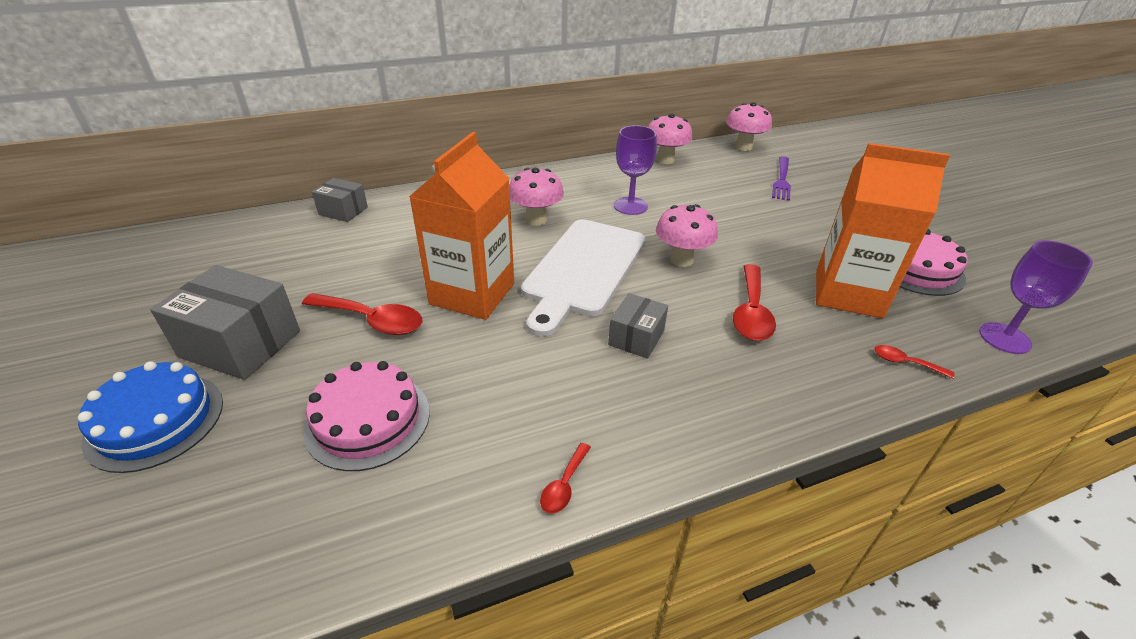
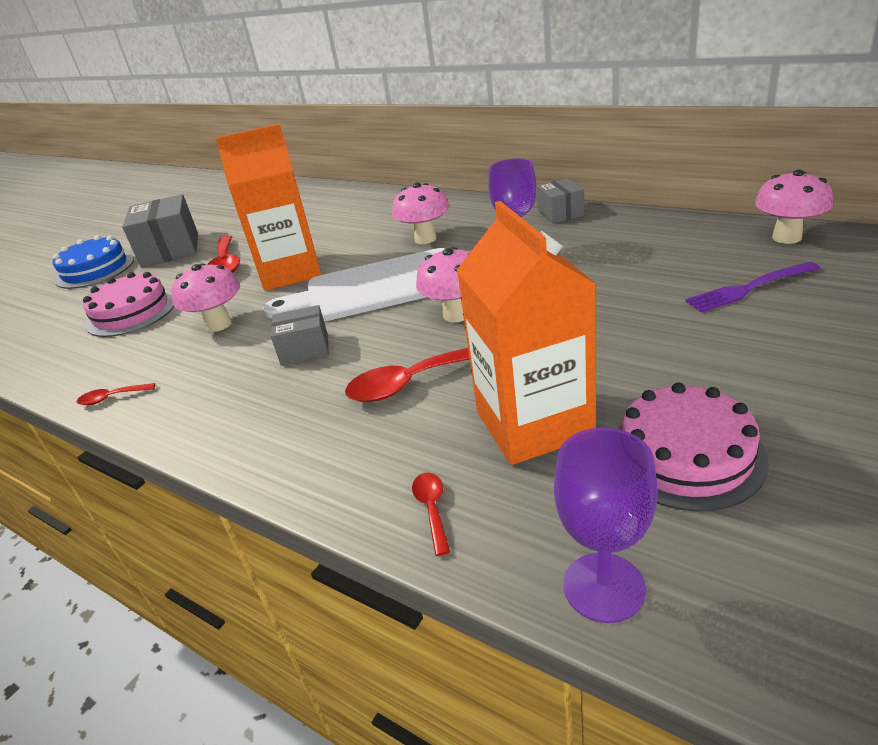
camera: 60 degrees right, 5 degrees down
(343, 211) = (338, 193): grey box -> grey box (560, 213)
(665, 160) = (649, 224): pink mushroom -> pink mushroom (219, 324)

